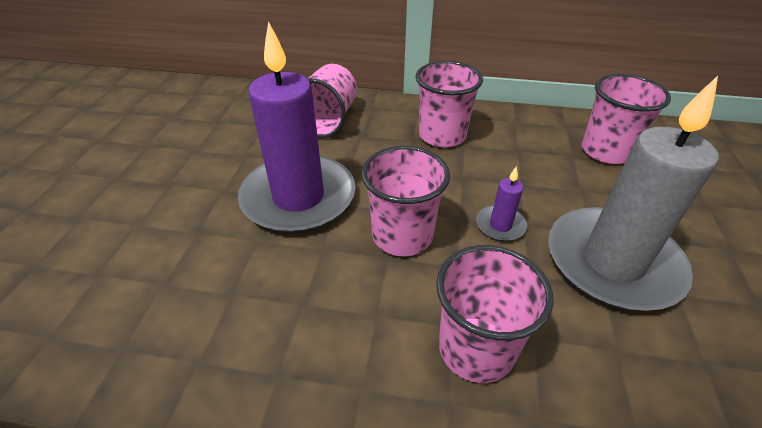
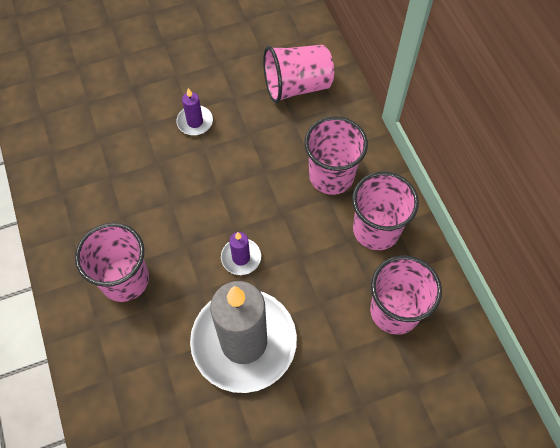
camera: 60 degrees right, 20 degrees up
(298, 198) = (195, 122): purple candle -> purple candle, size x0.41
(402, 236) = (194, 201): pink cup -> pink cup (376, 230)

